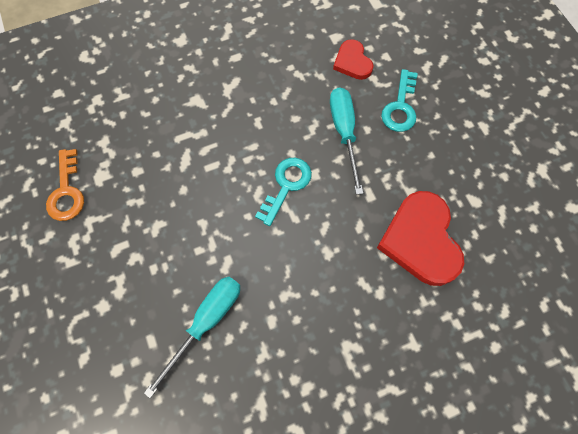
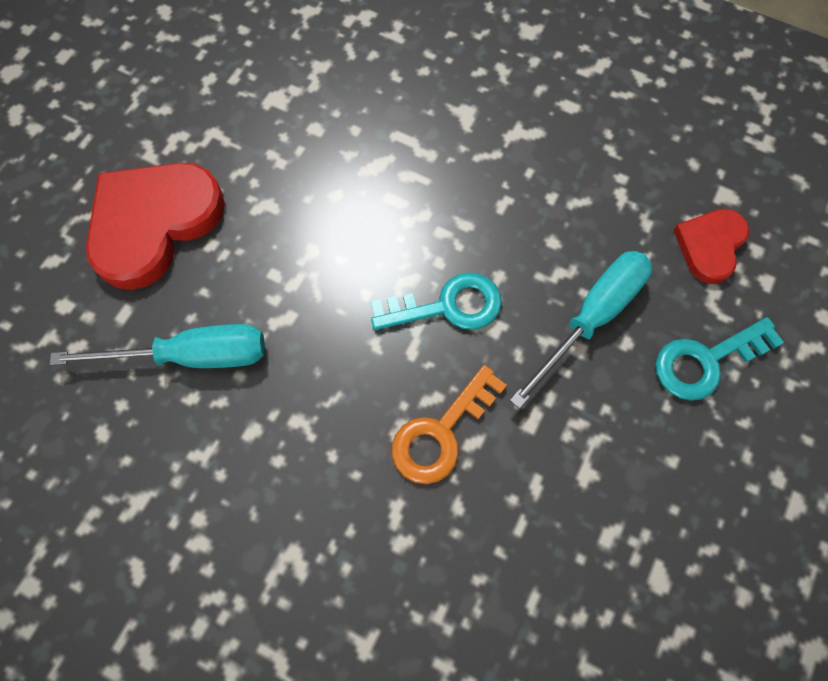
camera: 50 degrees right, 0 degrees up
(66, 191) = (228, 82): orange key -> orange key (441, 433)
(420, 240) = (526, 543): red heart -> red heart (153, 224)

